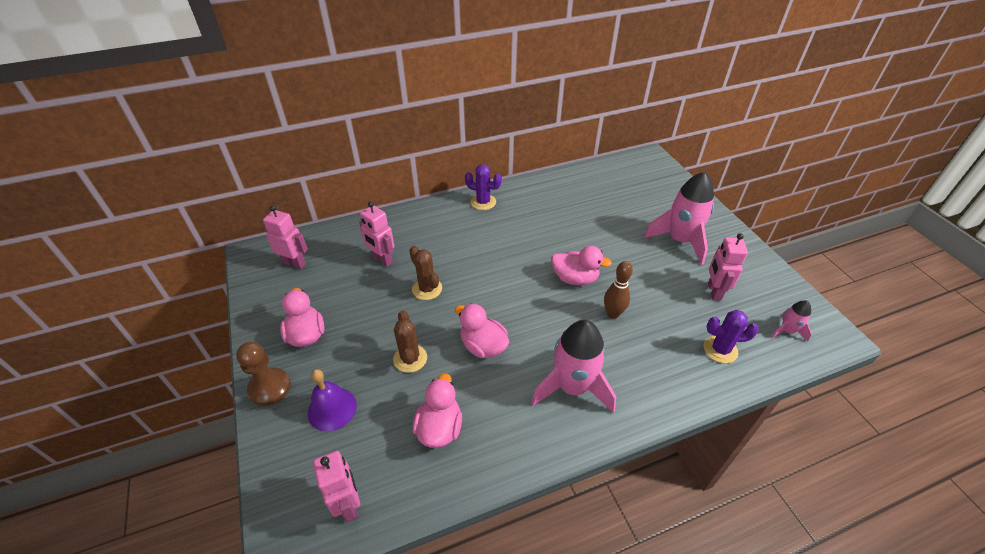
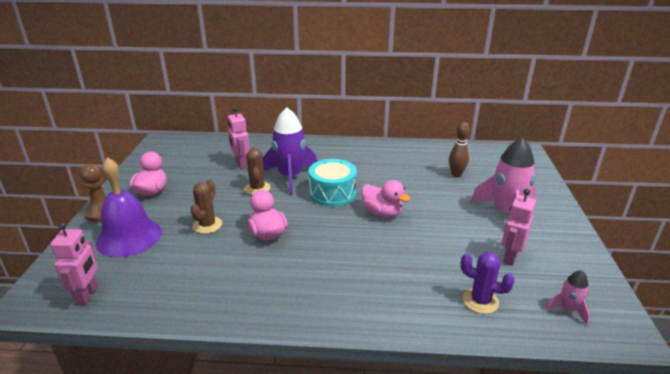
camera: 25 degrees right, 15 degrees down
(294, 263) = (181, 151): pink robot -> none
(332, 409) = (129, 237): purple bell -> purple bell, size x1.57
(439, 428) = (189, 273): pink duck -> none
(451, 261) = (290, 177): none -> purple rocket
(483, 202) = (347, 148): purple cactus -> none
(510, 269) = (332, 193): none -> turquoise drum
(572, 387) = (316, 282): pink rocket -> none
(612, 314) = (395, 245): brown bowling pin -> brown bowling pin (456, 174)

